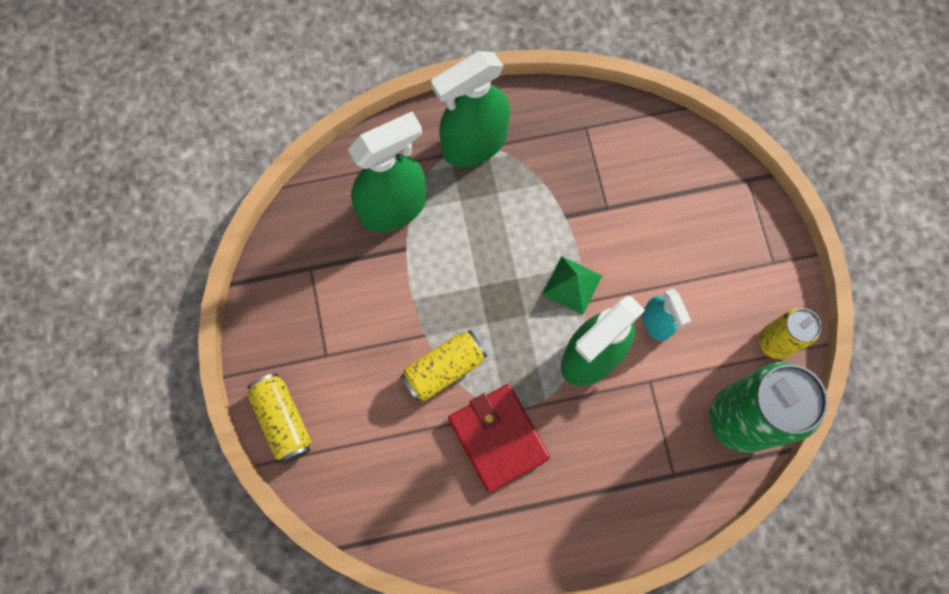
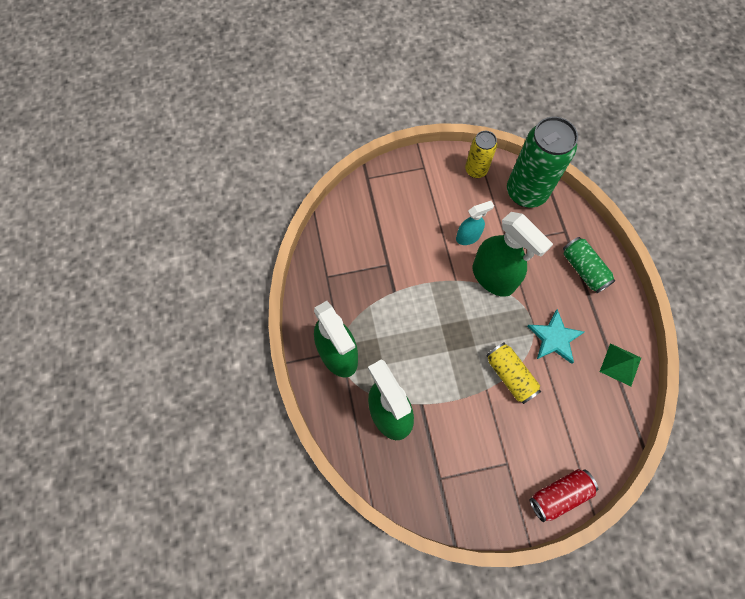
camera: 90 degrees left, 5 degrees down
(283, 420) = (559, 494): yellow can -> red can
(498, 438) = (554, 338): red wallet -> turquoise star
(572, 285) = (444, 288): green pyramid -> green pyramid (620, 364)
(609, 496) = (583, 269): none -> green can

